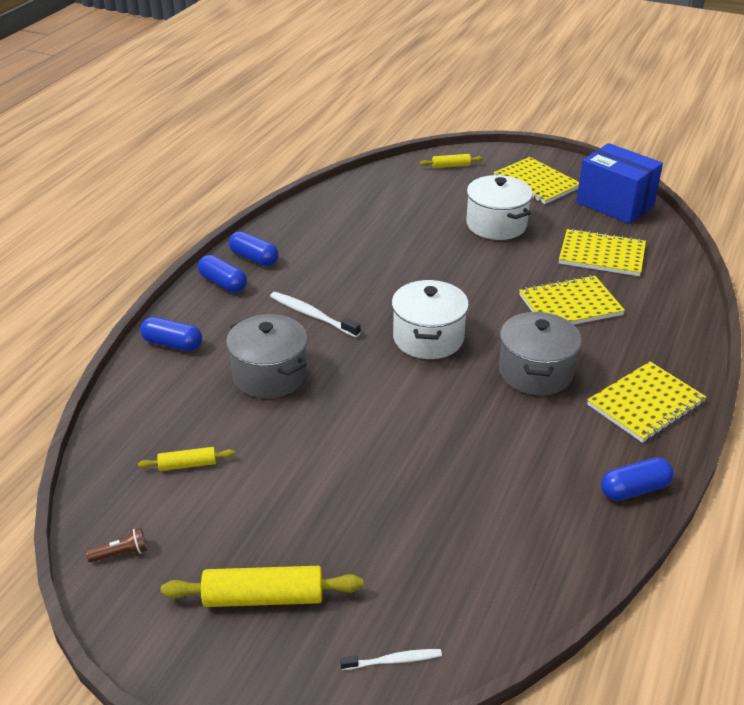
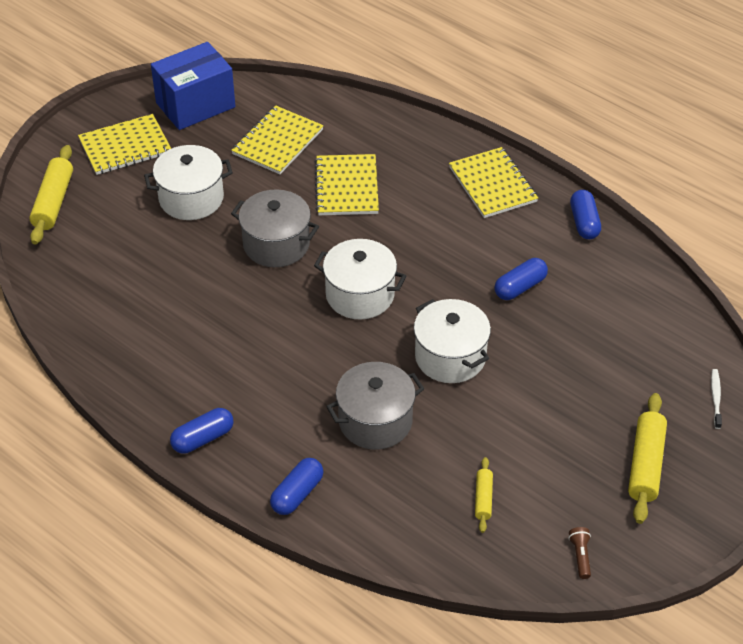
camera: 75 degrees left, 10 degrees up
(254, 258) = (165, 405): blue capsule -> blue capsule (520, 287)
(312, 315) = (291, 373): white toothbrush -> none
(371, 411) = (450, 357): none -> white pot
(451, 166) = (53, 202): yellow rolling pin -> yellow rolling pin, size x1.82
(535, 372) = (433, 237): grey pot -> grey pot (276, 244)

